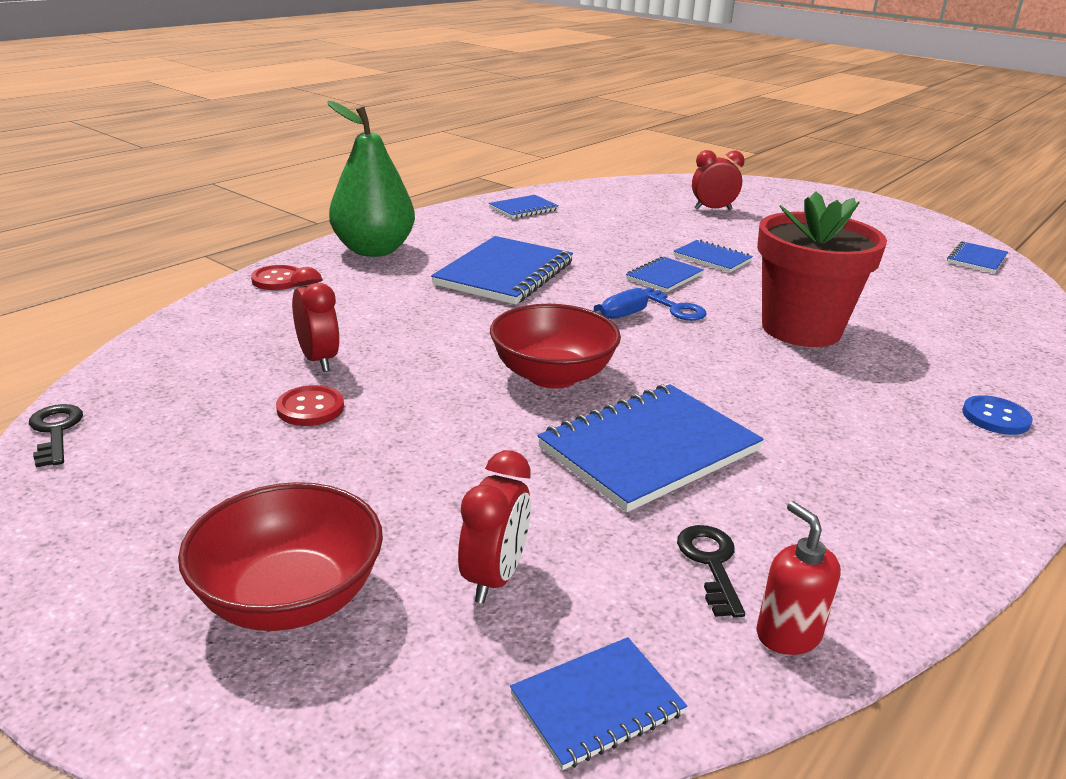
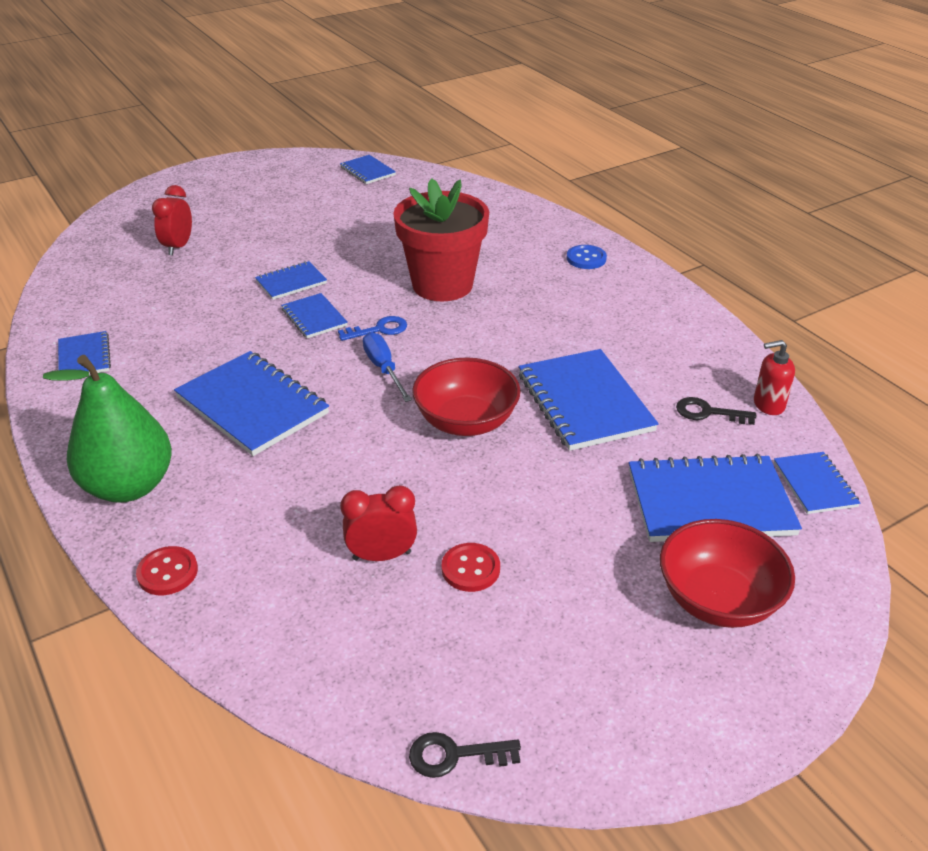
camera: 70 degrees left, 10 degrees up
(494, 578) = (709, 502): red clock -> blue notebook

